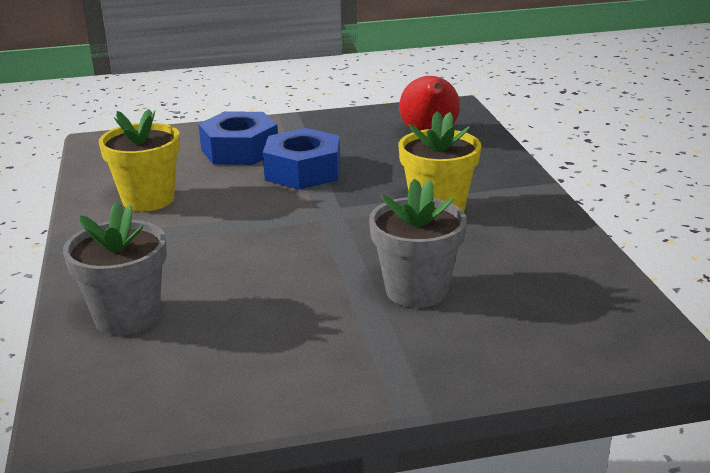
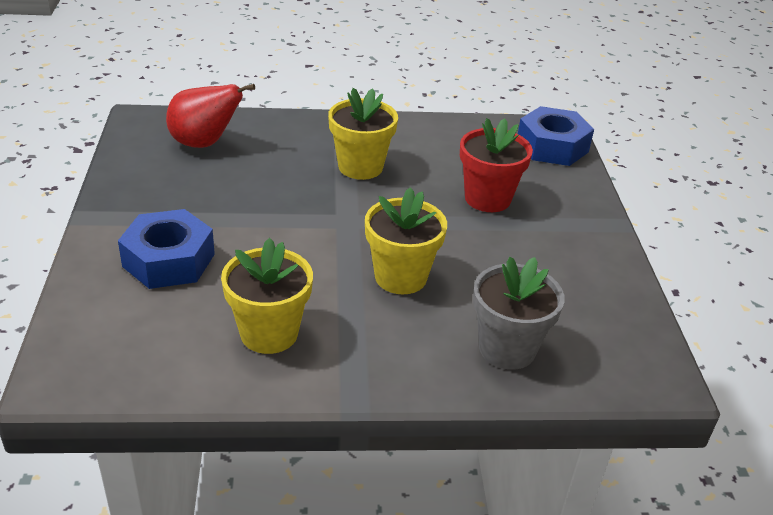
camera: 85 degrees left, 10 degrees up
(239, 249) = (400, 277): none -> yellow flower pot
(303, 171) = (249, 224): blue nut -> blue nut (552, 146)
(416, 290) = (487, 198): grey flower pot -> red flower pot

